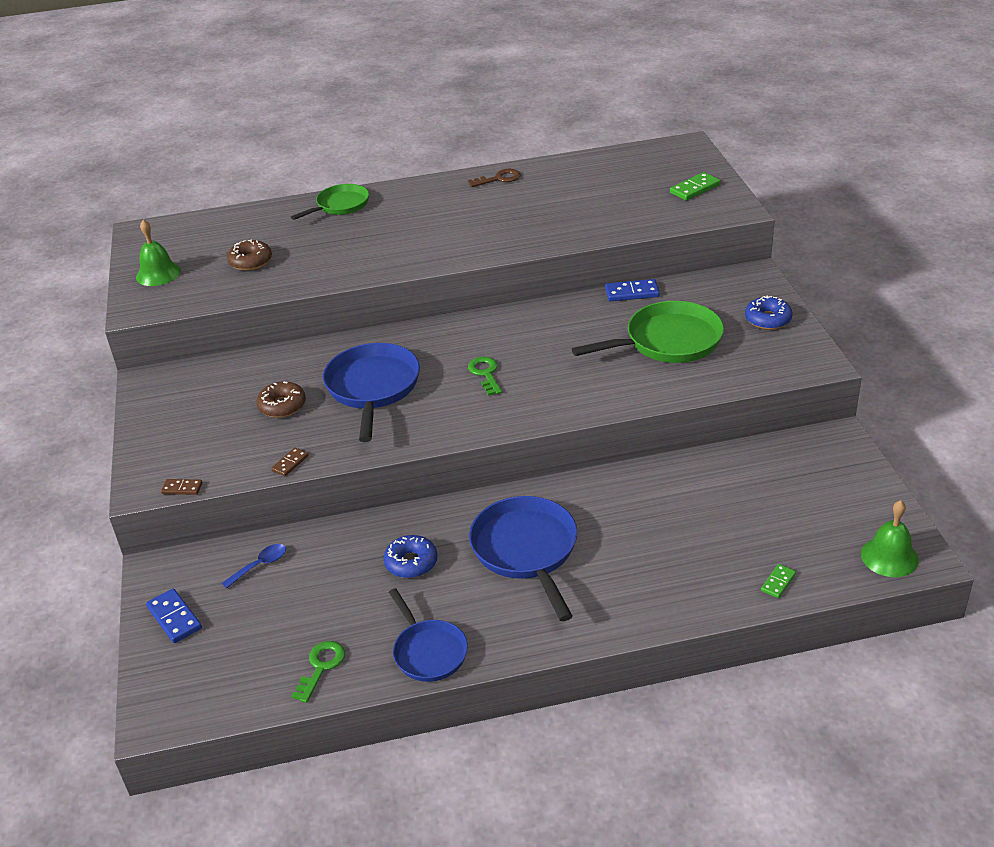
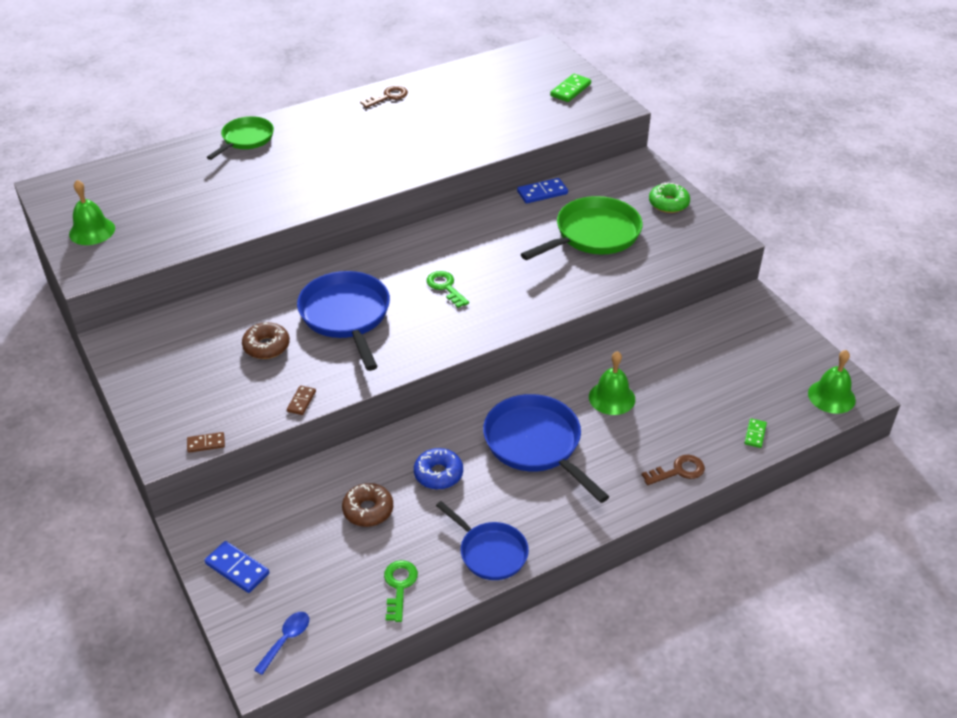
camera: 20 degrees left, 5 degrees up
(250, 261) = (183, 207): brown donut -> brown donut (368, 510)
(260, 565) = (297, 503): blue spoon -> blue spoon (286, 640)
(630, 516) = (612, 398): none -> green bell
(671, 606) = (678, 471): none -> brown key
(768, 319) = (668, 203): blue donut -> green donut

